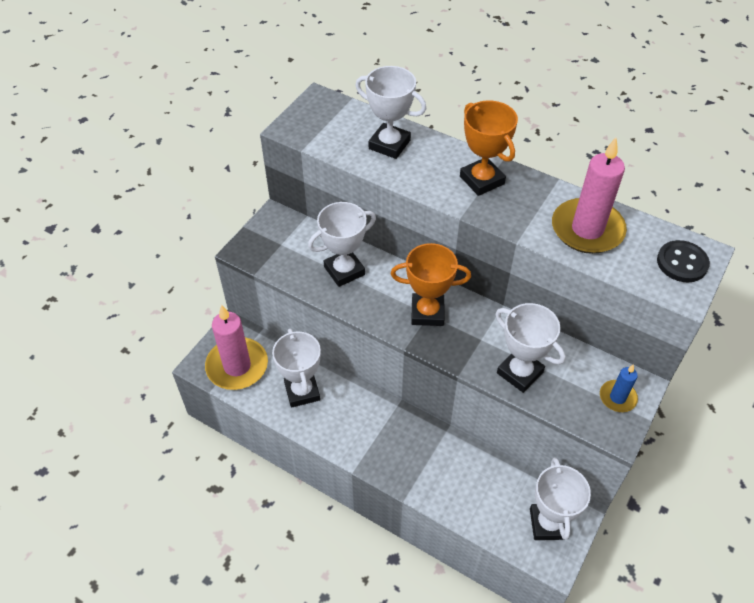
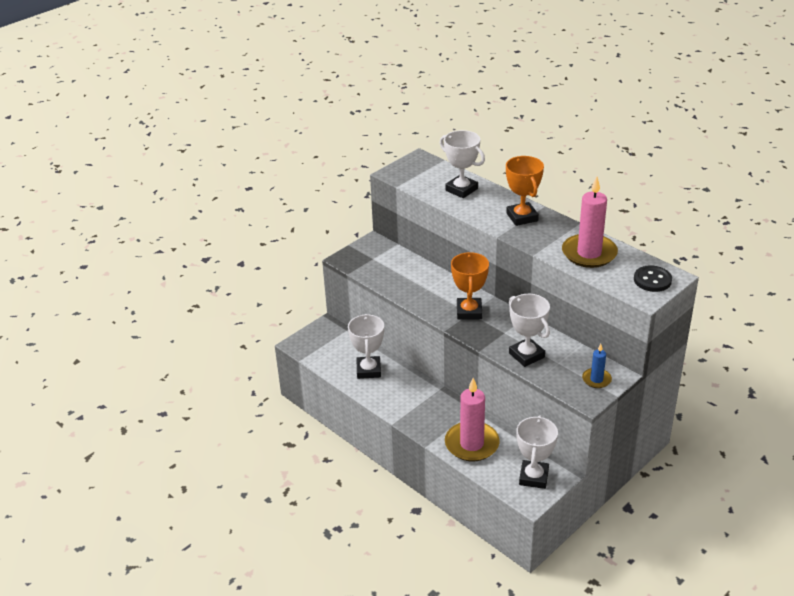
camera: 15 degrees right, 15 degrees down
(237, 366) = (324, 348): pink candle -> pink candle (472, 444)
(344, 271) = (415, 279): white trophy -> none
(427, 312) = (469, 312): orange trophy -> orange trophy turned 75 degrees clockwise

